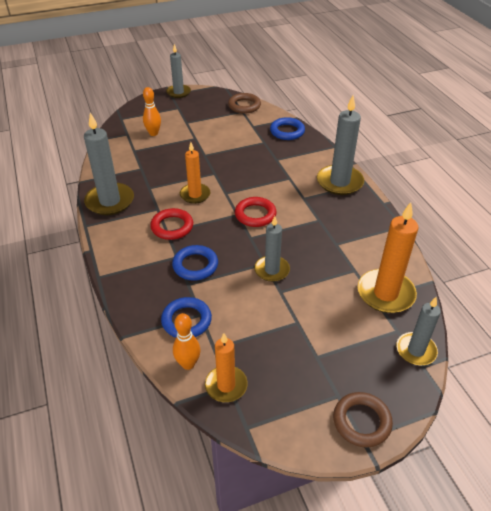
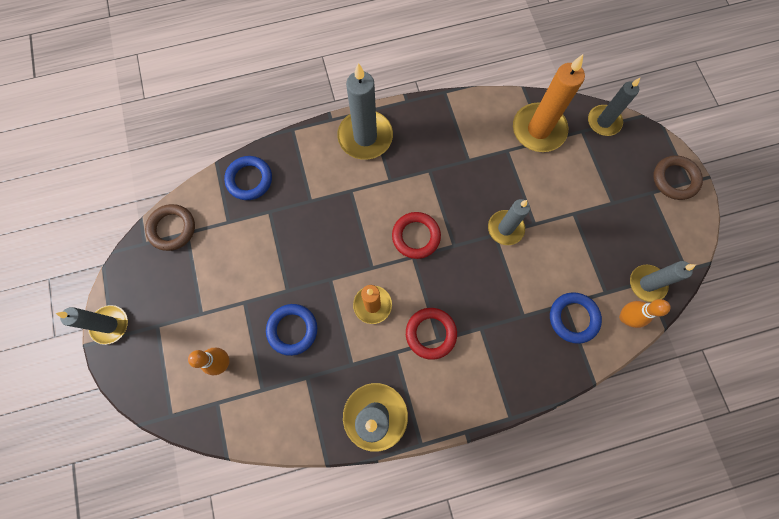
camera: 85 degrees left, 30 degrees up
(195, 265) = (496, 307): blue ring -> blue ring (292, 330)
(226, 385) = (647, 284): orange candle -> grey candle

